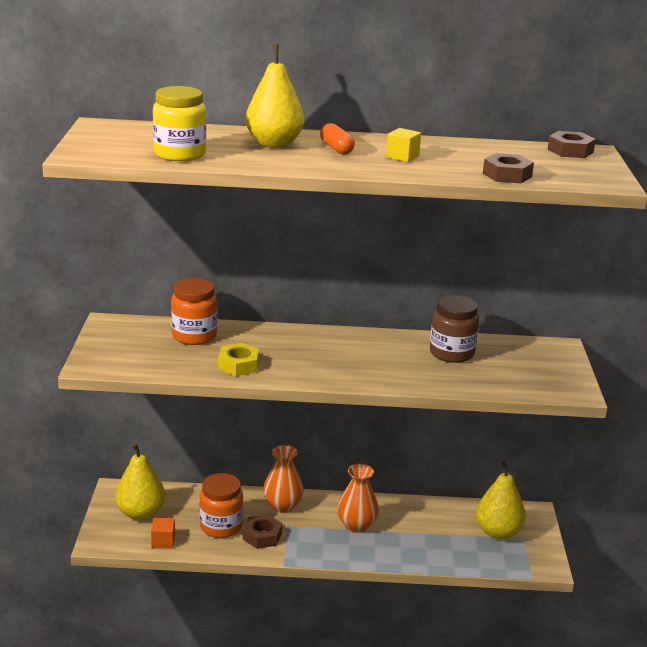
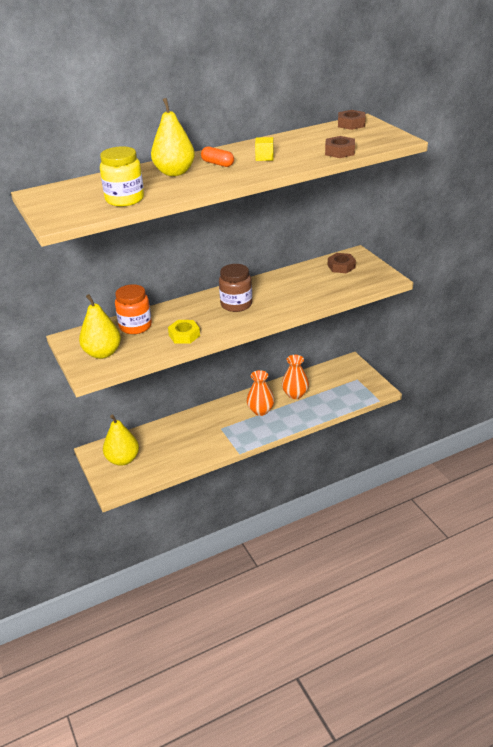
camera: 25 degrees left, 10 degrees up
(163, 541) = (153, 471): orange cube -> none
(221, 526) = (181, 446): orange jar -> none
(262, 536) = (211, 441): brown nut -> brown nut (341, 266)
(282, 506) = (207, 417): orange vase -> orange vase (295, 394)
(451, 353) = (301, 280): brown jar -> brown jar (236, 304)
(498, 532) = (341, 381): yellow pear -> yellow pear (102, 353)

